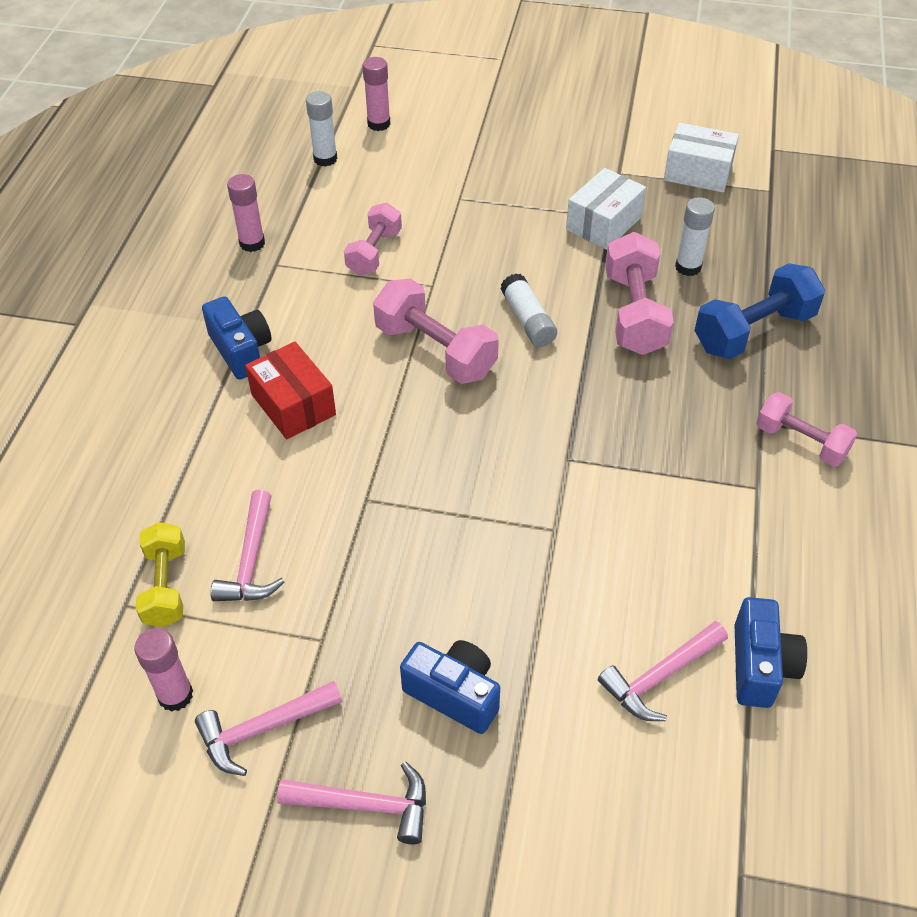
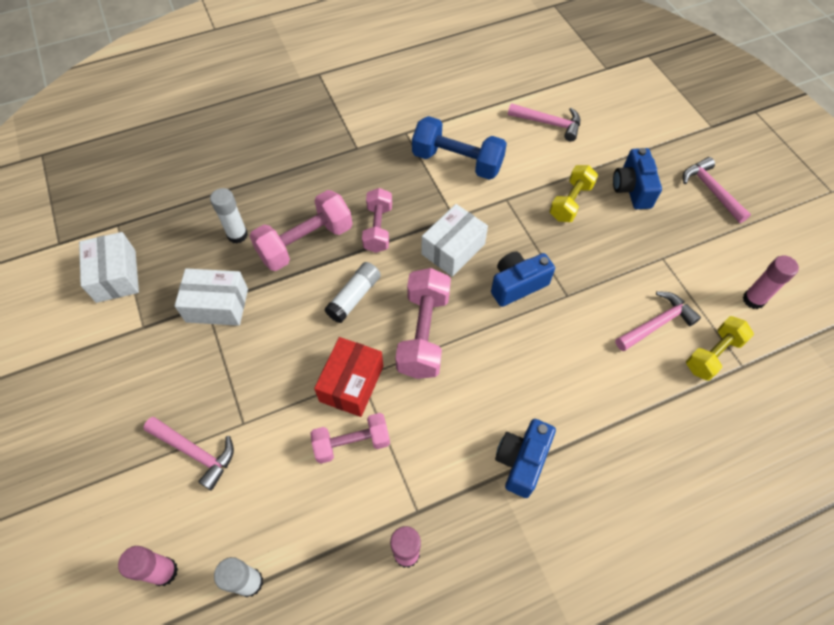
camera: 125 degrees left, 10 degrees up
(262, 729) = (726, 250): pink hammer -> pink hammer (195, 452)
(293, 405) = (537, 387): red box -> red box (351, 383)
(492, 599) = (570, 202): none -> yellow dumbbell
(520, 432) = (453, 249): none -> white box
(753, 331) = (280, 178): blue dumbbell -> blue dumbbell (457, 162)
(760, 666) = (510, 95): blue camera -> blue camera (517, 285)
(801, 442) = (358, 127): pink dumbbell -> pink dumbbell (378, 228)

